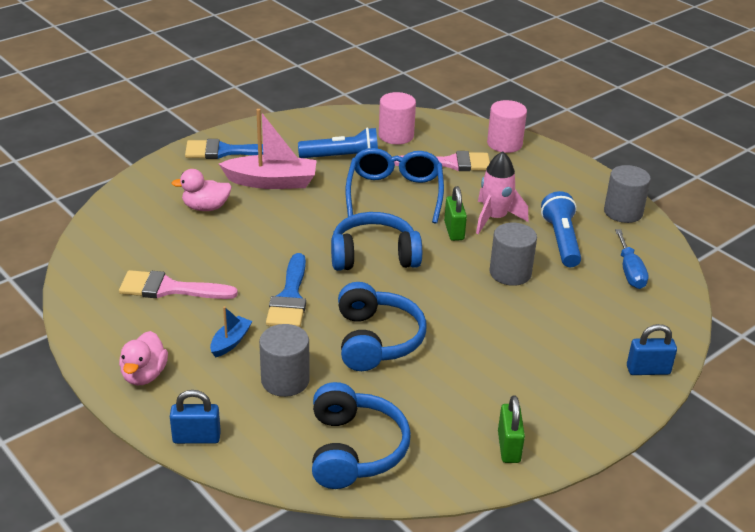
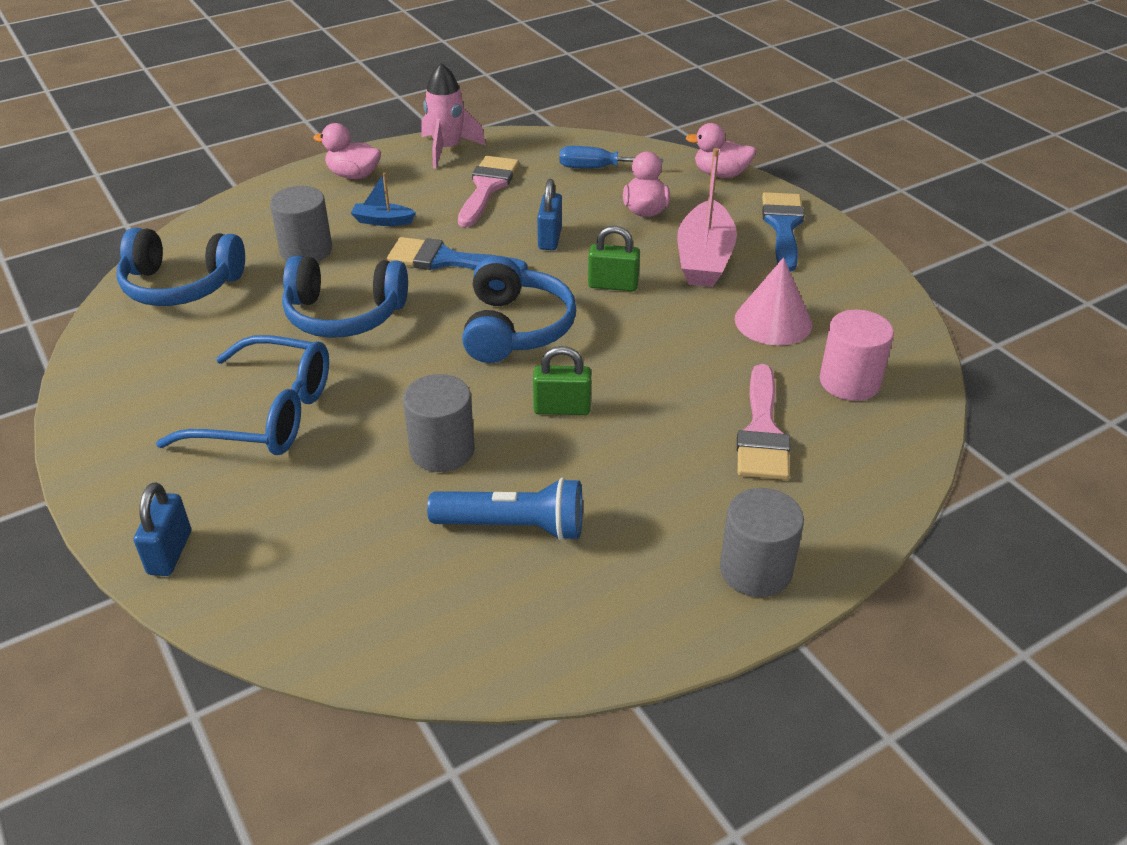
camera: 100 degrees right, 5 degrees up
(148, 175) = (720, 174): none -> pink duck
(196, 438) = (252, 201): blue padlock -> blue padlock (550, 238)
(230, 342) = (382, 221): blue boat -> blue boat turned 150 degrees clockwise
(342, 158) = (773, 321): blue flashlight -> pink cone
(394, 193) = (670, 362): blue glasses -> blue glasses (267, 414)
(494, 218) = (590, 458): pink rocket -> pink rocket (447, 149)
(504, 144) = (838, 513): pink cylinder -> none
(508, 447) = (116, 391): green padlock -> green padlock (613, 285)
(623, 212) = (588, 637): grey cylinder -> grey cylinder (755, 570)
(630, 271) = (406, 596): blue screwdriver -> blue screwdriver (597, 168)

